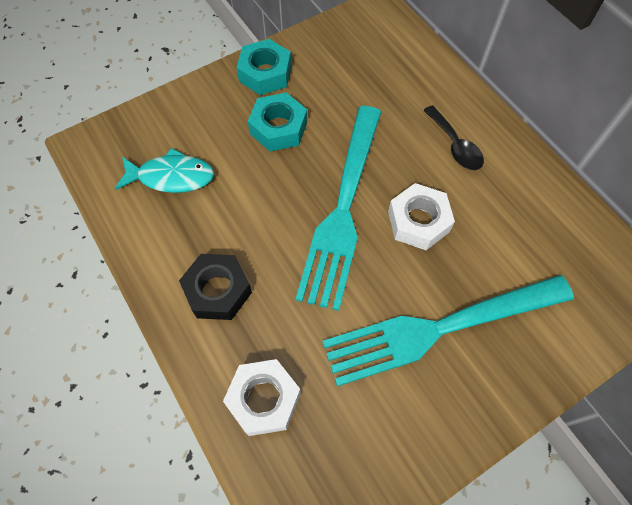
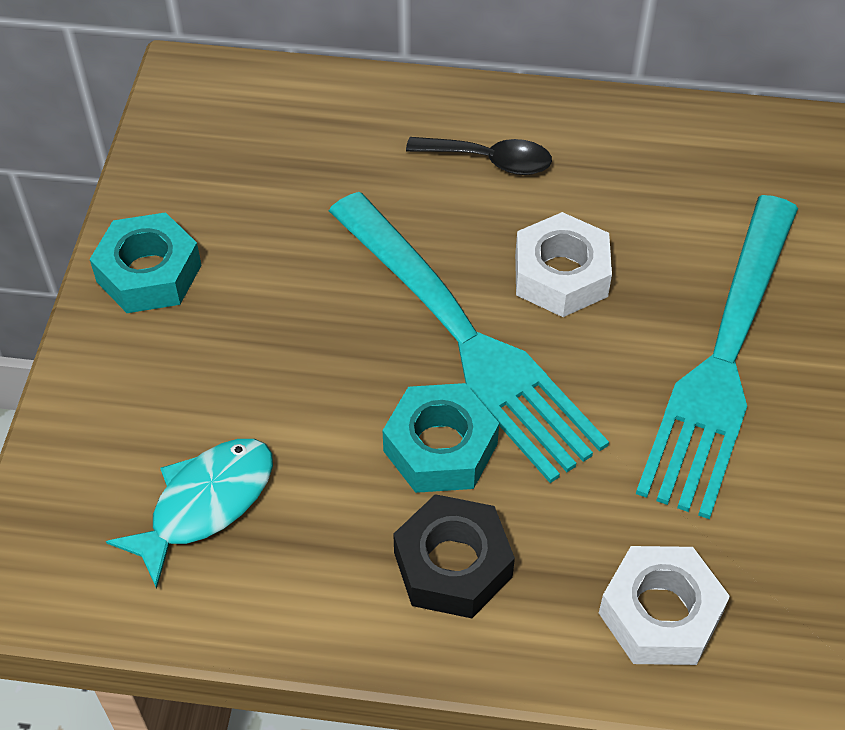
camera: 50 degrees left, 10 degrees down
(278, 128) = (261, 321): turquoise nut -> turquoise nut (440, 447)

